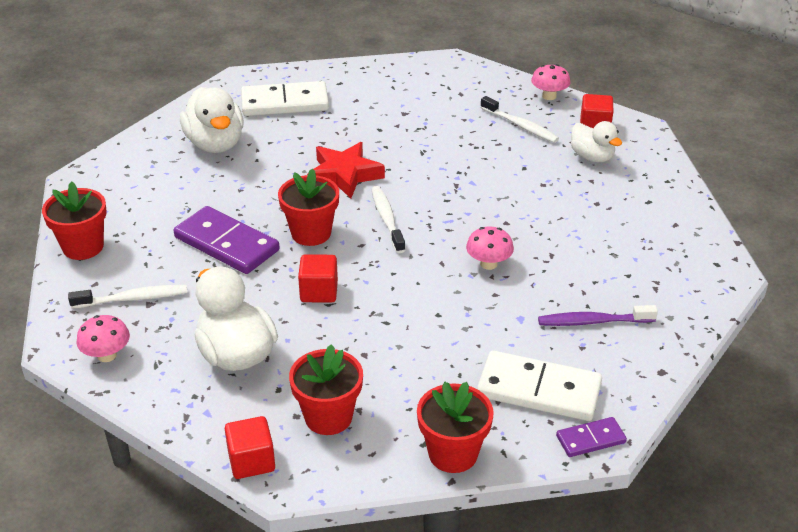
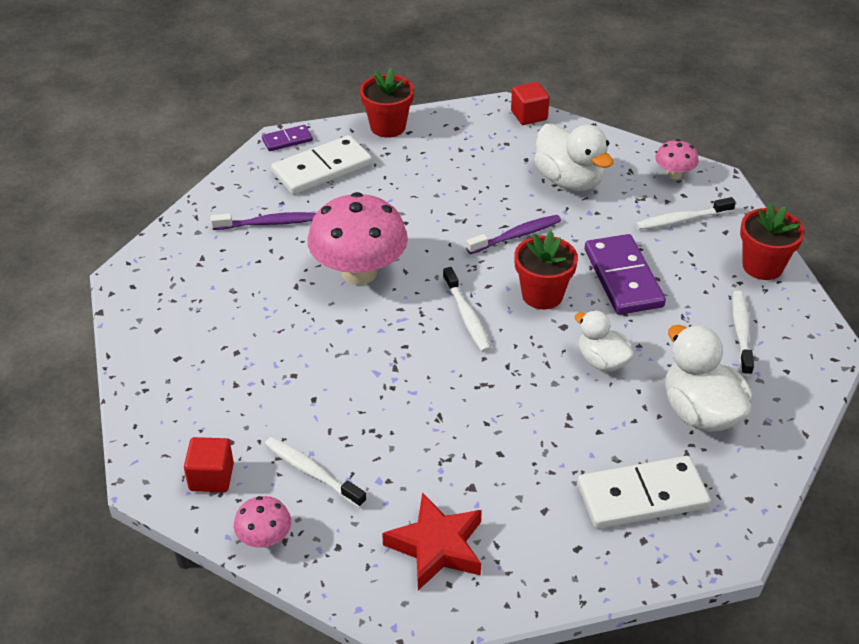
camera: 175 degrees right, 5 degrees up
(144, 194) = (741, 332): none -> white toothbrush
(227, 244) = (623, 278): purple domino -> purple domino turned 45 degrees clockwise
(319, 292) = (516, 235): red cube -> purple toothbrush
(328, 417) = (482, 143): red flower pot -> none
(344, 175) = (526, 373): red star -> red star (436, 546)
(488, 264) = (359, 272): pink mushroom -> pink mushroom, size x2.12
(538, 390) = (322, 169): white domino -> white domino turned 45 degrees counterclockwise
(592, 157) = (227, 421): white duck -> white duck (602, 361)

